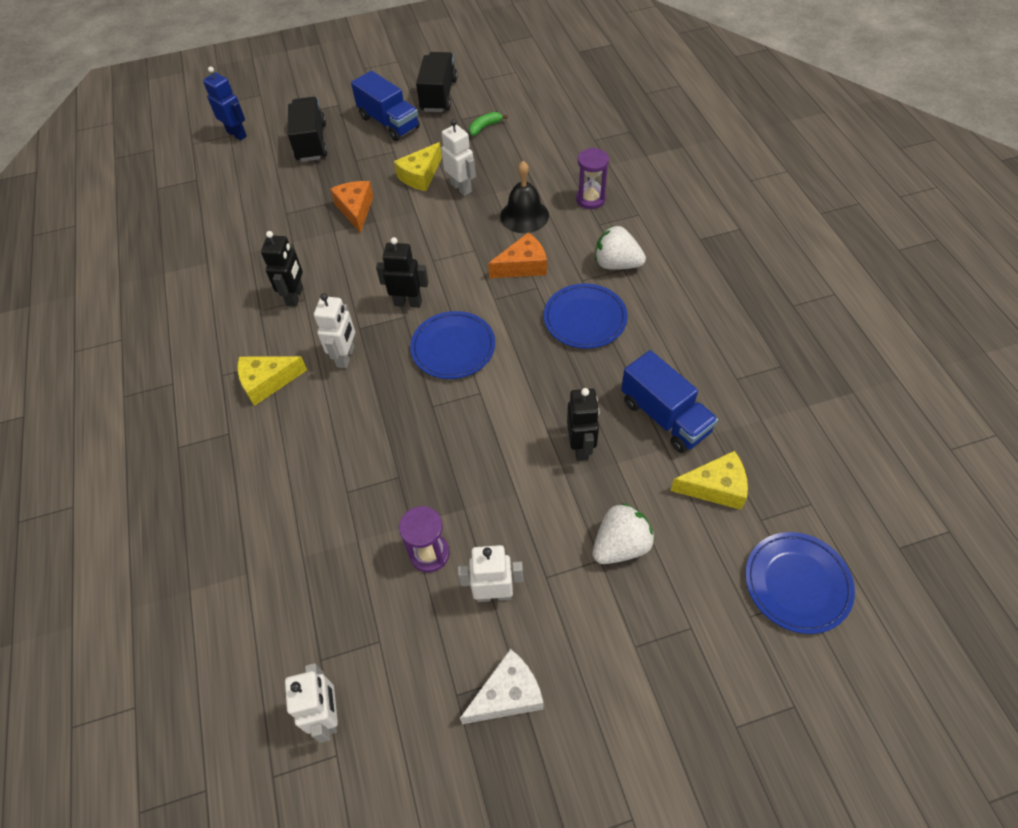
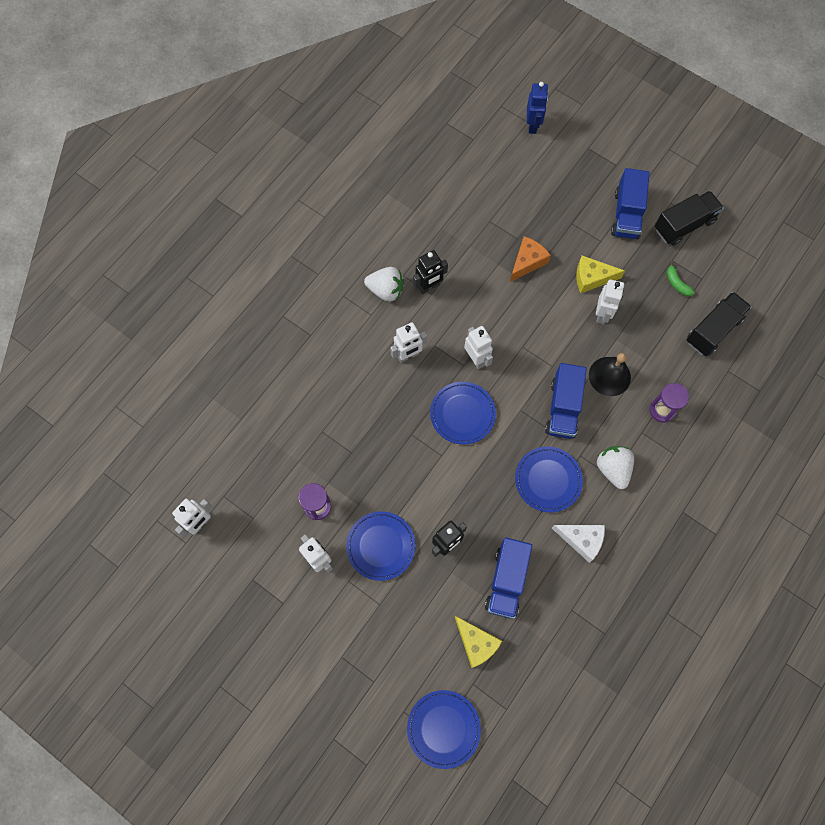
camera: 50 degrees right, 15 degrees up
(267, 382) = (358, 326): yellow cheese -> none
(311, 142) = (564, 180): black truck -> black truck (713, 330)
(408, 303) = (476, 359): black robot -> white robot
(485, 127) = (676, 283): green banana -> green banana turned 135 degrees counterclockwise
(508, 694) = (270, 606): white cheese -> white cheese (581, 540)
(523, 266) = (563, 408): orange cheese -> blue truck
(532, 515) = (381, 546): none -> blue plate
(620, 545) = (397, 610): white strawberry -> white strawberry (386, 290)

